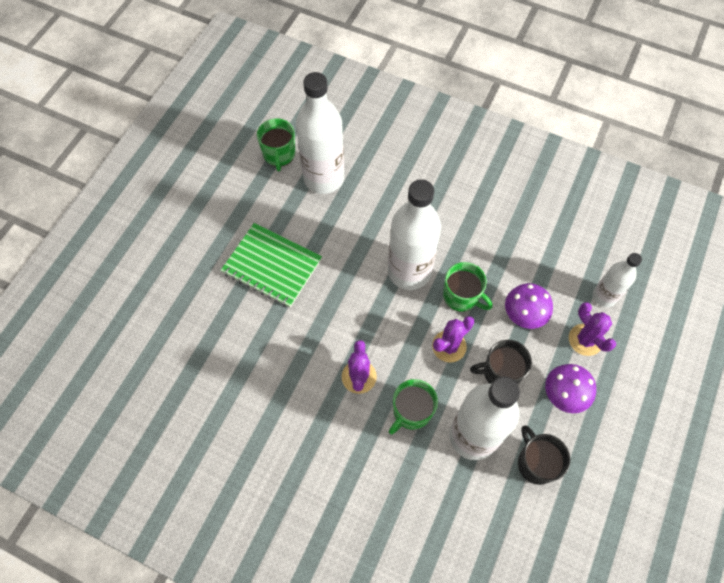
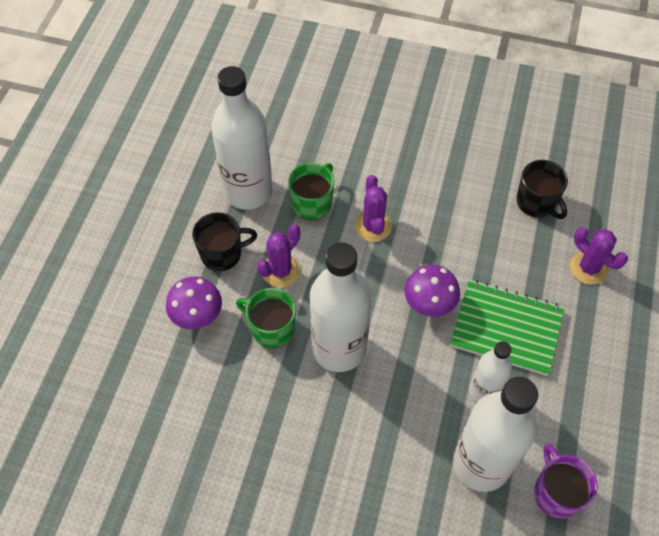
camera: 170 degrees right, 5 degrees down
(279, 154) = (556, 493): green mug -> purple mug
(536, 463) = (185, 178): black mug -> black mug (536, 202)
(563, 395) = (155, 241): purple mushroom -> purple mushroom (429, 305)
(585, 340) = (126, 301): purple cactus -> purple cactus (588, 268)
(604, 296) = (98, 356): white bottle -> white bottle (484, 391)

